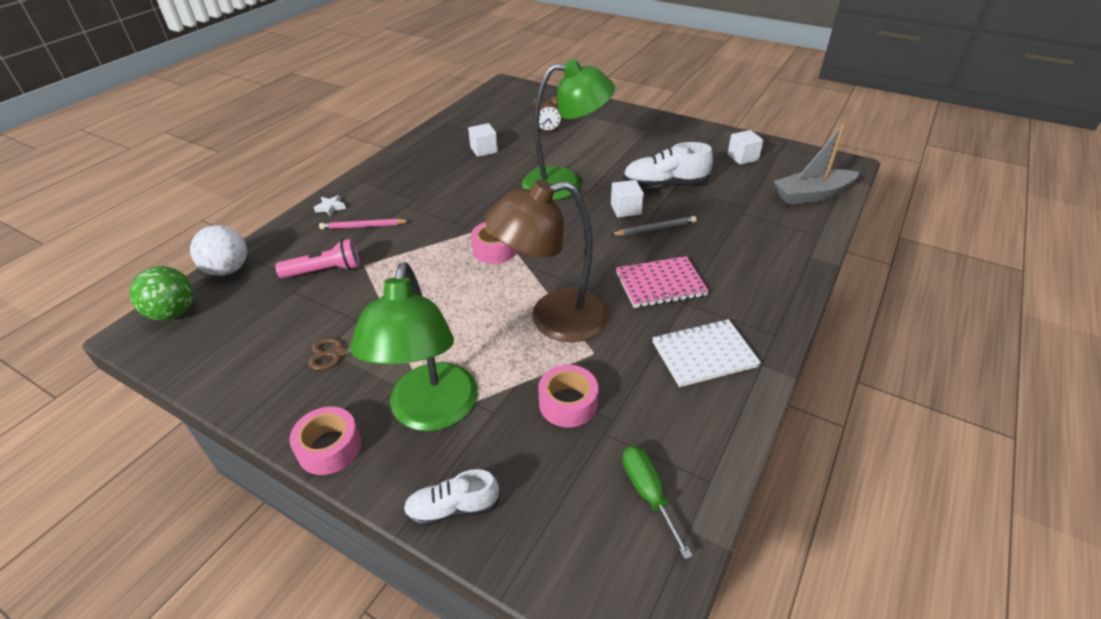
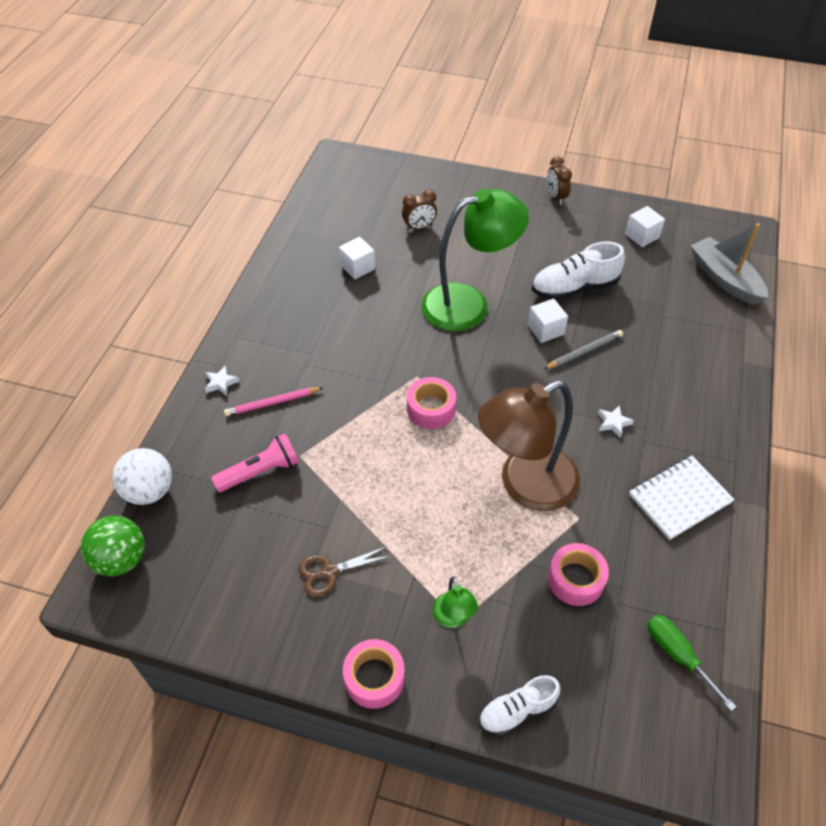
camera: 15 degrees left, 10 degrees up
(431, 412) = (453, 618): green lamp -> green lamp, size x0.44
(660, 284) = (613, 423): pink notebook -> white star
(674, 125) = (556, 197): none -> brown clock
(812, 195) = (724, 279): grey boat -> grey boat turned 90 degrees clockwise

